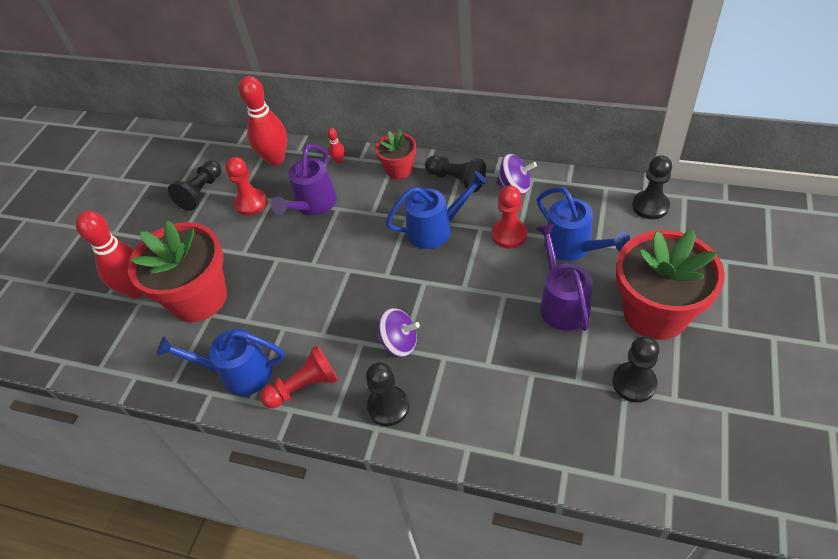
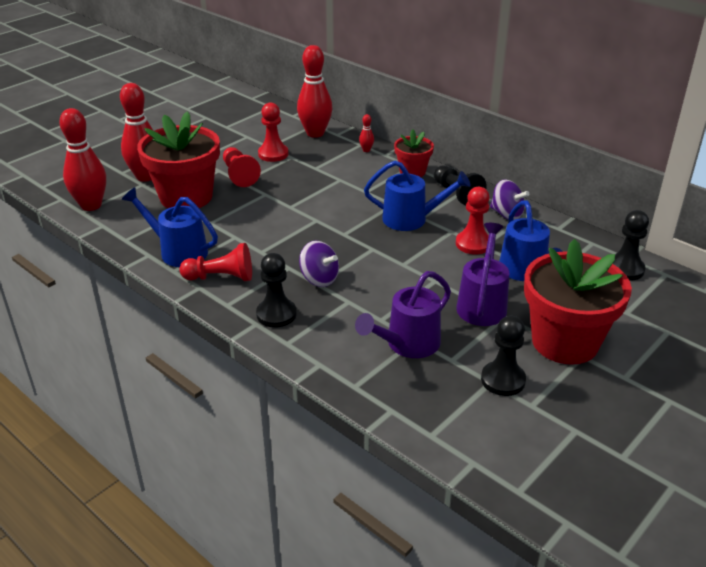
camera: 20 degrees right, 15 degrees down
(104, 355) = (91, 205): none -> red bowling pin
(201, 192) = (240, 135): black pawn -> none
(235, 245) = (239, 175): none -> red pawn
(312, 205) = (321, 171): purple watering can -> purple watering can (407, 345)

